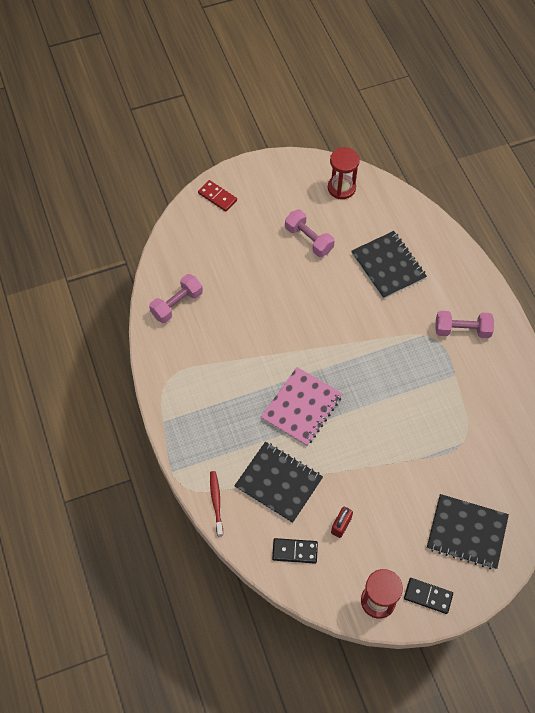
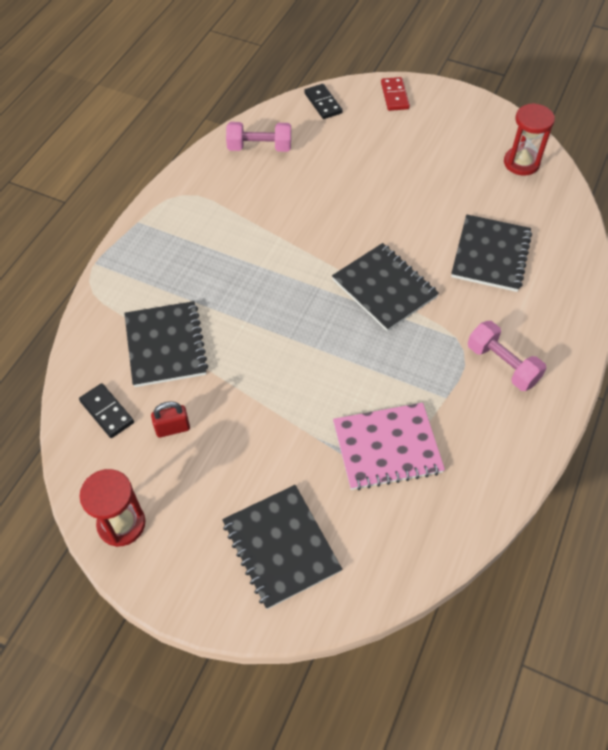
camera: 45 degrees right, 5 degrees down
(216, 502) = (97, 315): red toothbrush -> none
(301, 407) = (262, 304): pink notebook -> pink notebook (387, 447)
(309, 239) = (438, 181): pink dumbbell -> none
(356, 337) = (384, 288): none -> black notebook
(428, 596) = (171, 566): black domino -> black domino (323, 103)

